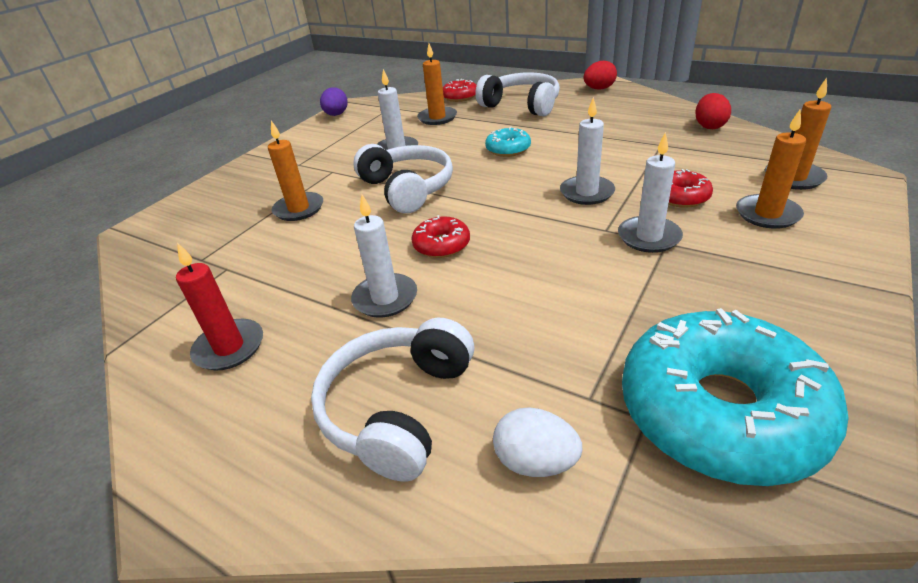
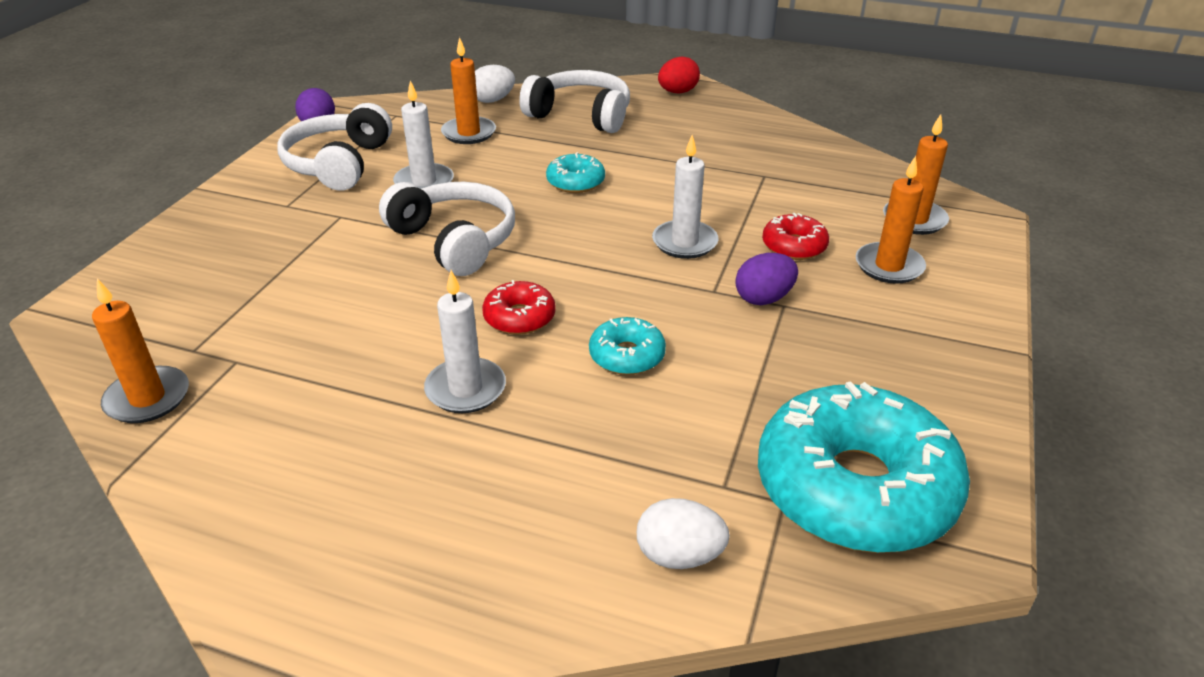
camera: 15 degrees left, 0 degrees up
(229, 347) = (281, 463): red candle -> none
(299, 209) = (310, 273): orange candle -> orange candle (148, 398)
(398, 408) = (517, 515): white headphones -> white headphones (339, 164)
(460, 97) = (493, 100): red donut -> white egg
(522, 278) = (627, 356): none -> turquoise donut
(649, 237) = (764, 298): white candle -> purple egg
(709, 126) = (818, 150): red egg -> none

